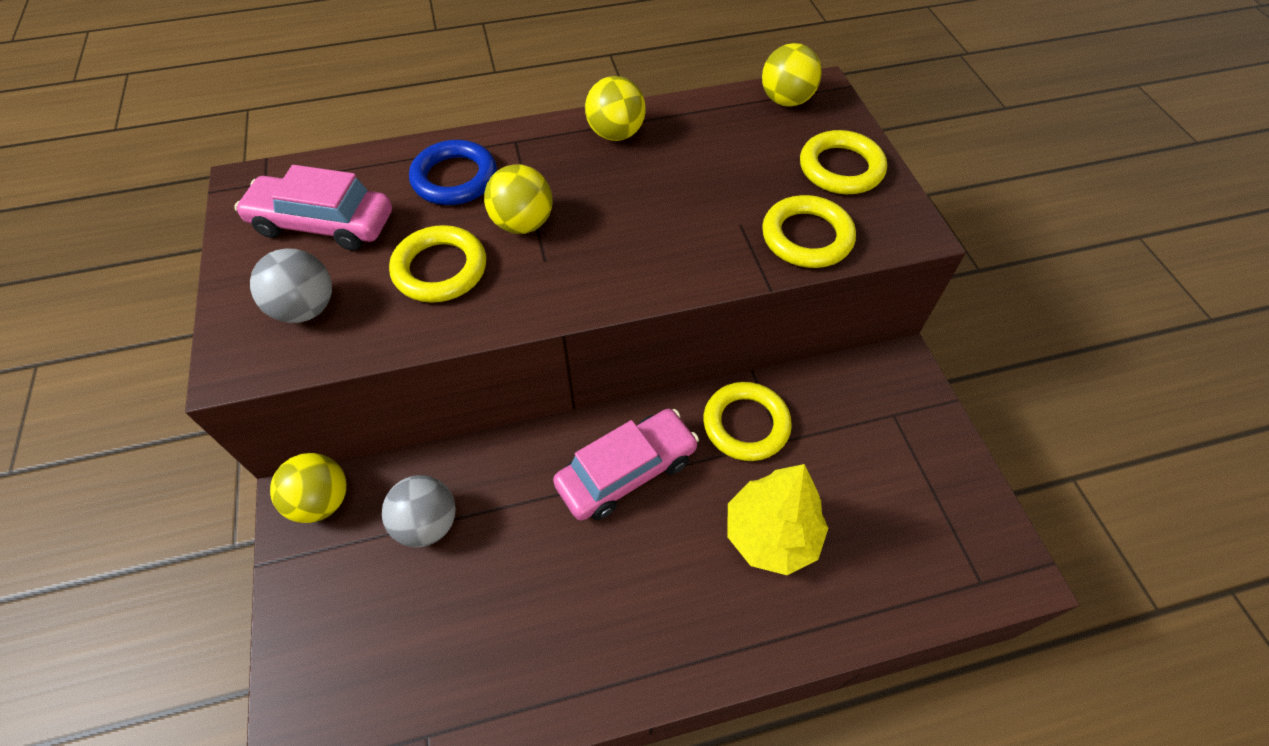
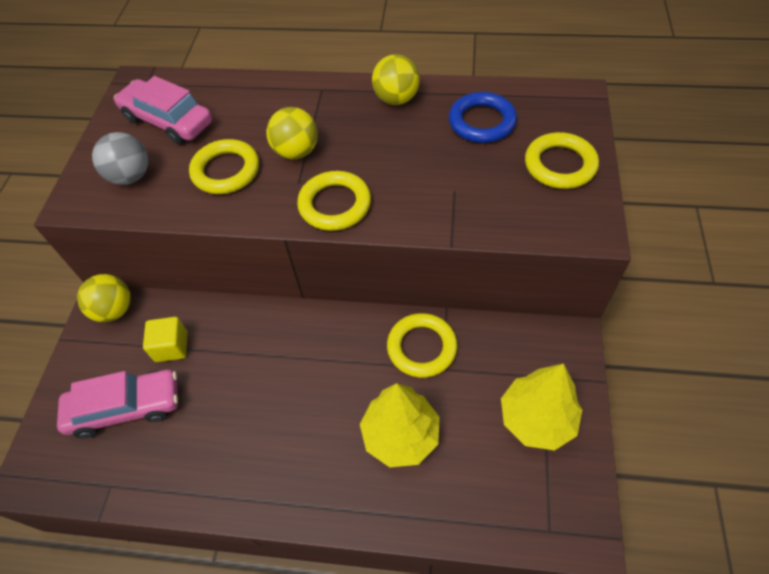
camera: 25 degrees right, 0 degrees up
(427, 523) = (171, 347): grey ball -> yellow cube
(455, 178) = (267, 108): blue ring -> blue ring (482, 122)
(627, 471) = (318, 354): pink car -> pink car (126, 408)
(786, 100) = (544, 100): yellow ball -> none
(806, 237) = (501, 213): yellow ring -> yellow ring (335, 204)
(909, 464) = (536, 419): none -> yellow tree

